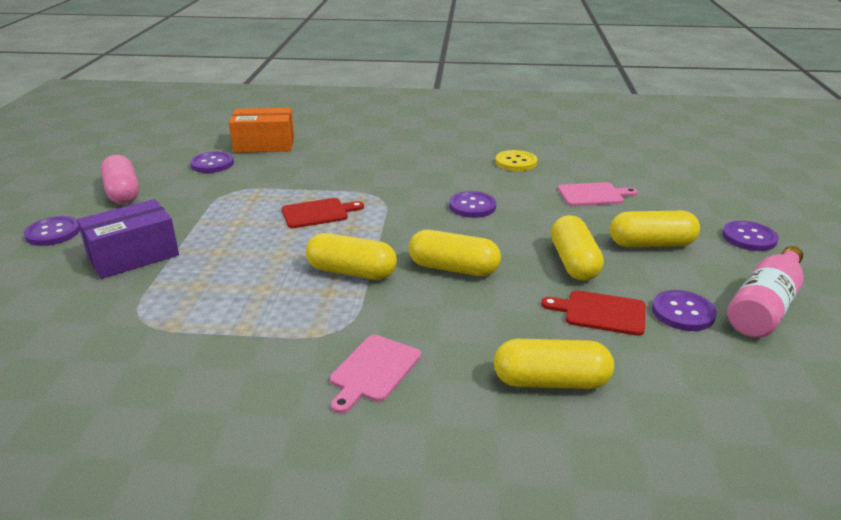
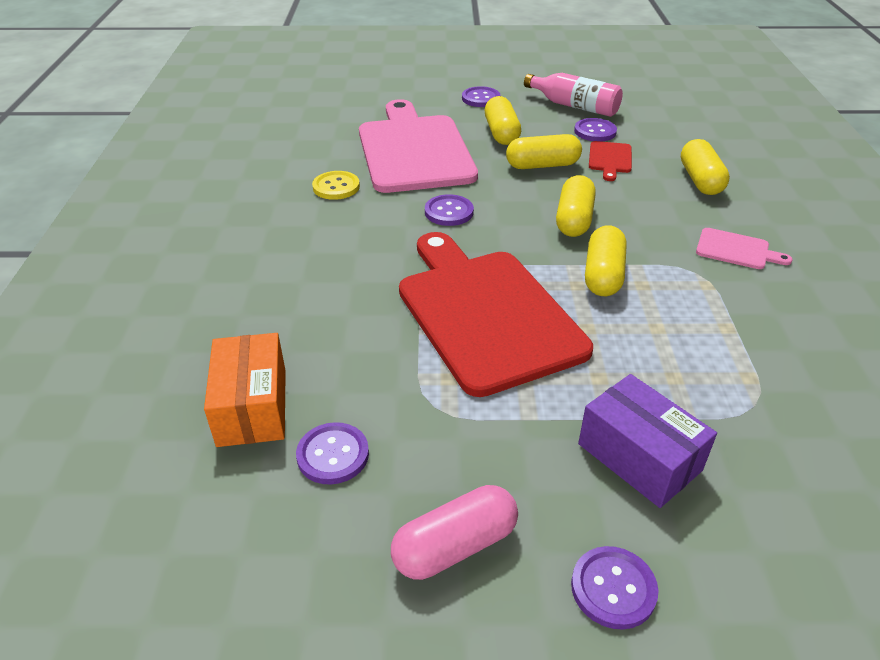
camera: 95 degrees left, 10 degrees up
(318, 213) = (485, 313): red cutting board -> red cutting board, size x2.46
(593, 195) = (414, 150): pink cutting board -> pink cutting board, size x2.46

